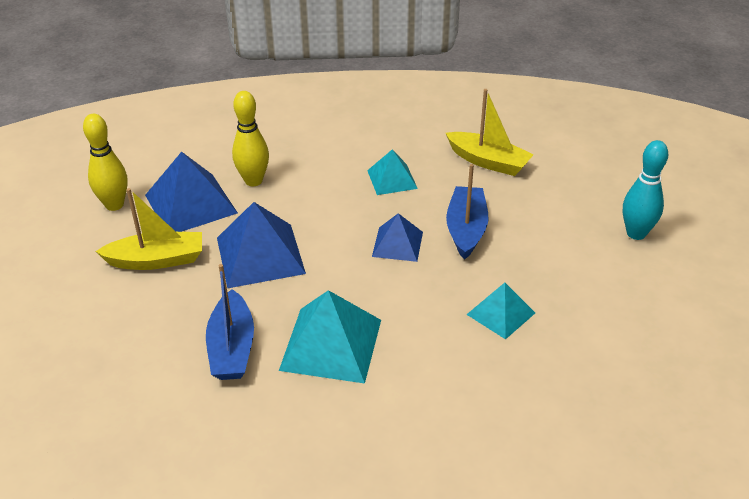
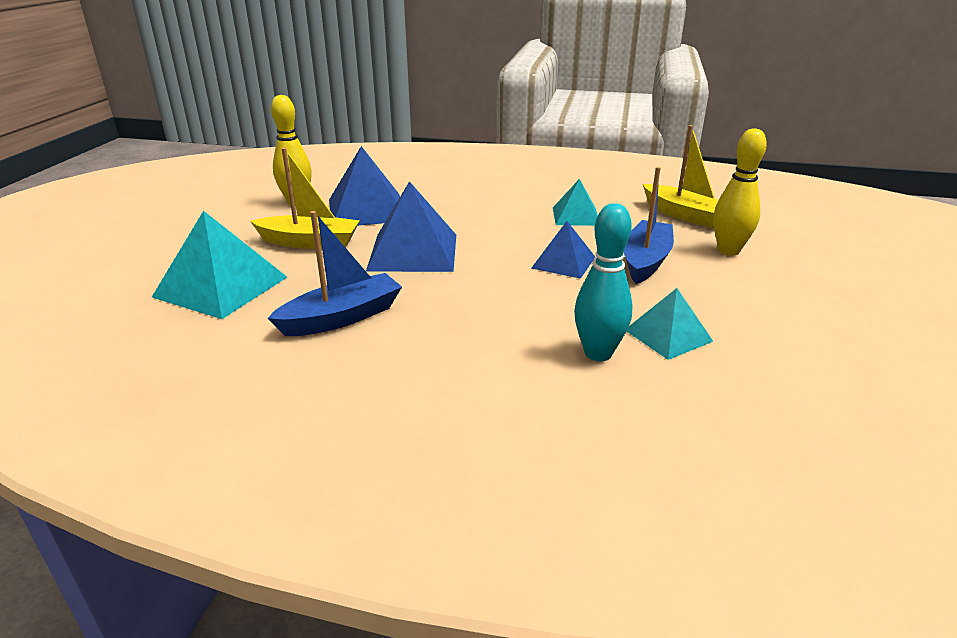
camera: 15 degrees right, 10 degrees down
(232, 348) = (342, 317): blue boat -> blue boat turned 135 degrees counterclockwise
(253, 181) = (435, 202): yellow bowling pin -> yellow bowling pin (728, 251)
(331, 344) = (452, 331): turquoise pyramid -> turquoise pyramid (221, 286)
(636, 233) = (857, 290): turquoise bowling pin -> turquoise bowling pin (598, 353)

